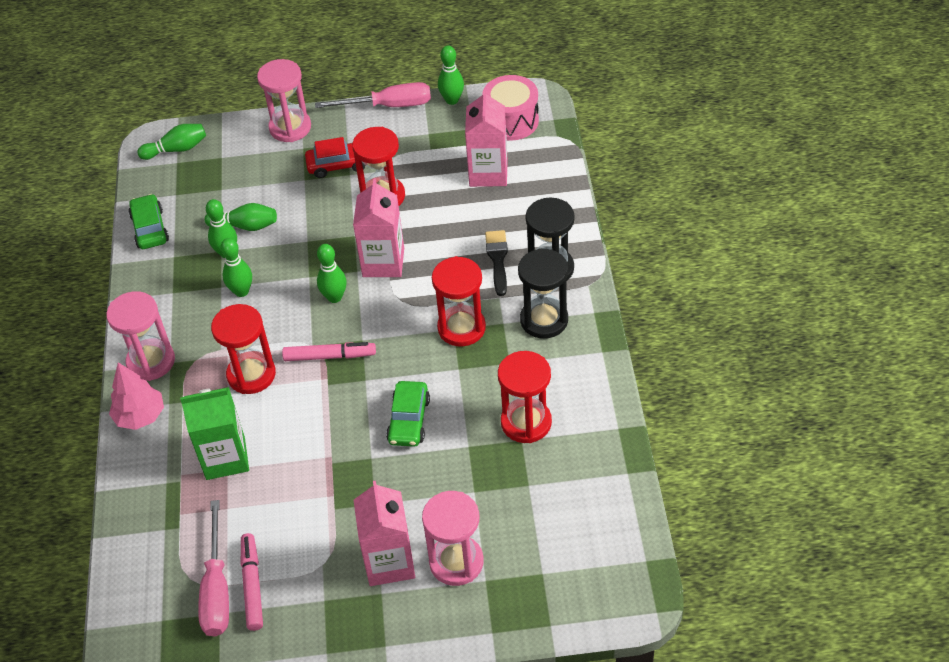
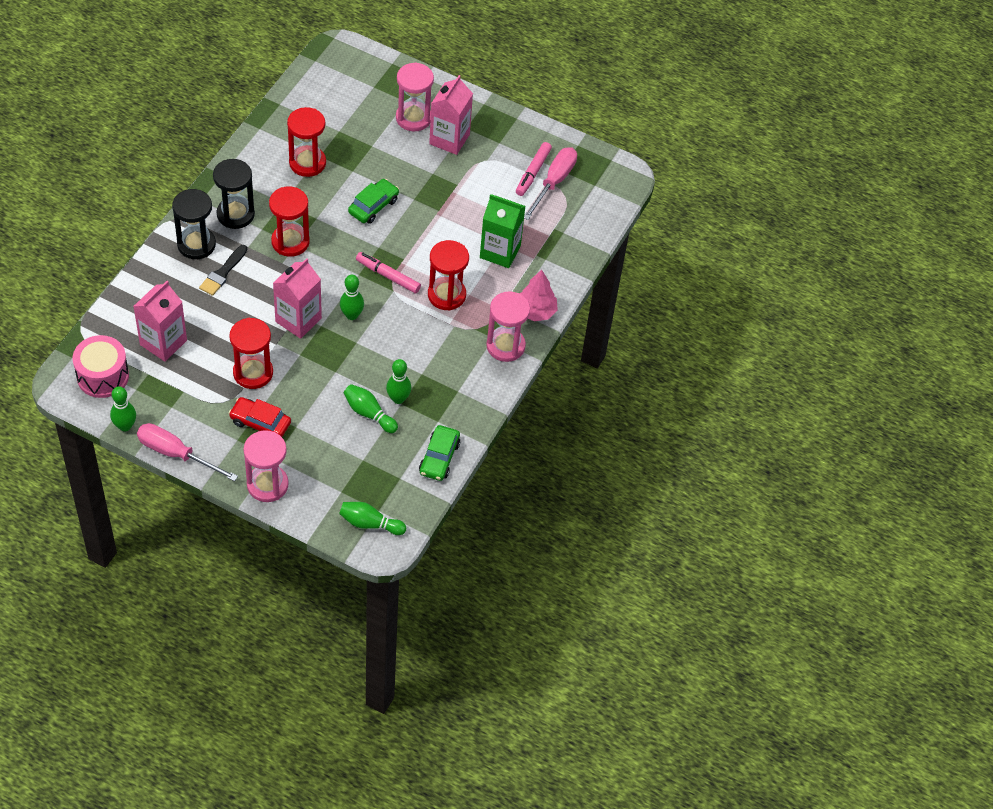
camera: 155 degrees left, 5 degrees up
(241, 291) = (410, 360): green bowling pin -> none

